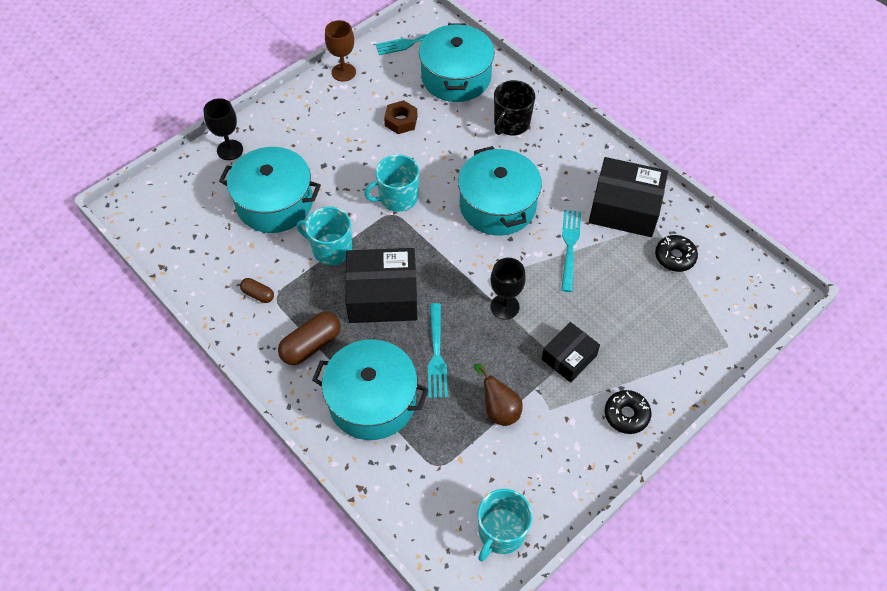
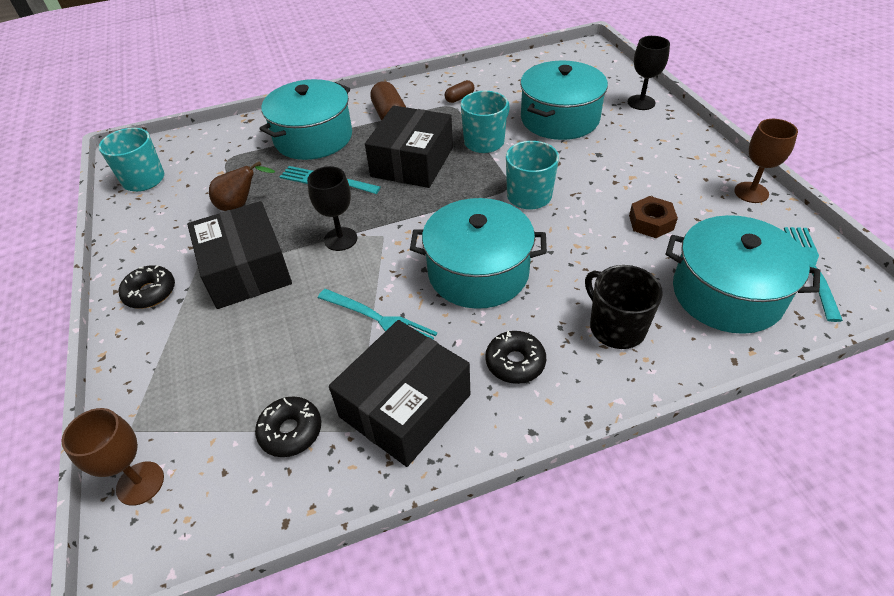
camera: 115 degrees right, 10 degrees down
(564, 165) = (515, 362): none -> black donut
(569, 357) = (246, 270): black box -> black box, size x1.68
(751, 316) = (140, 483): none -> brown goblet

